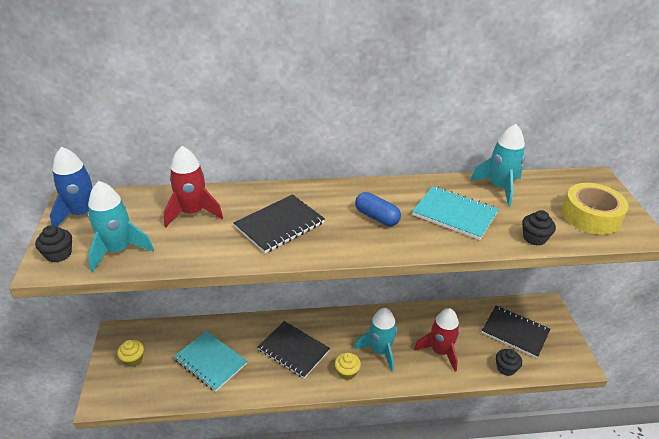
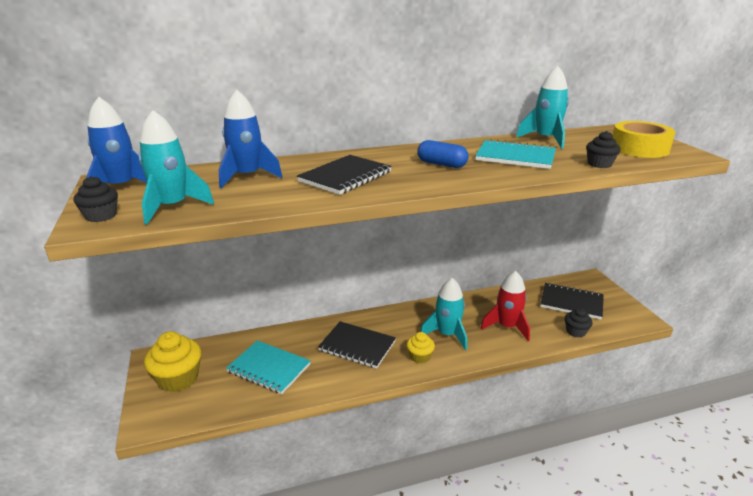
camera: 10 degrees left, 10 degrees down
(133, 359) = (178, 378): yellow cupcake -> yellow cupcake, size x1.80
(193, 213) = (247, 176): red rocket -> blue rocket

